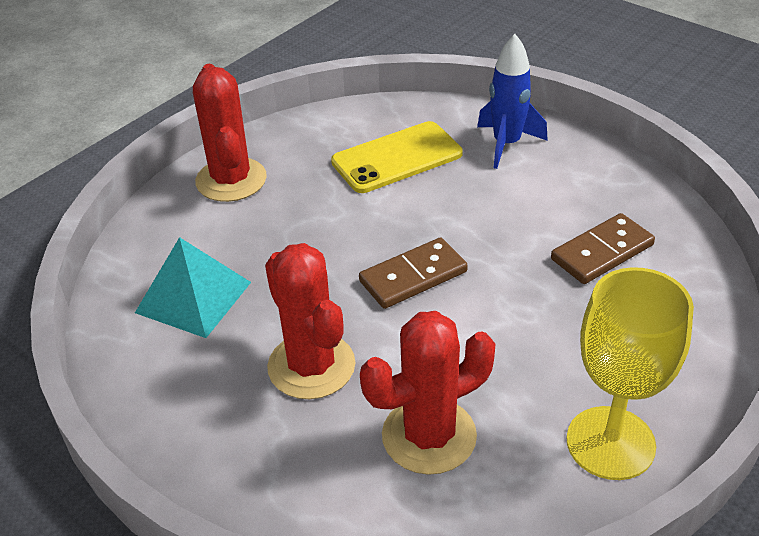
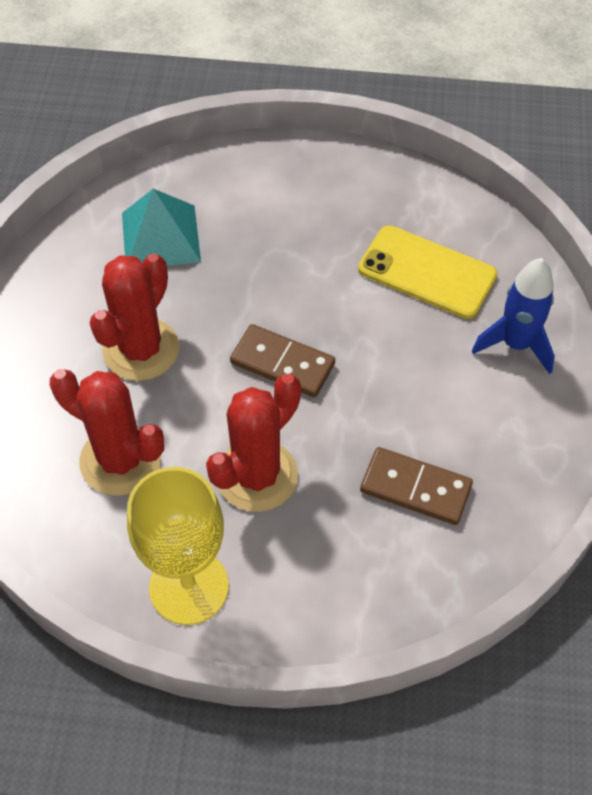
camera: 55 degrees right, 15 degrees up
(231, 180) = (307, 178): red cactus -> red cactus (257, 476)

